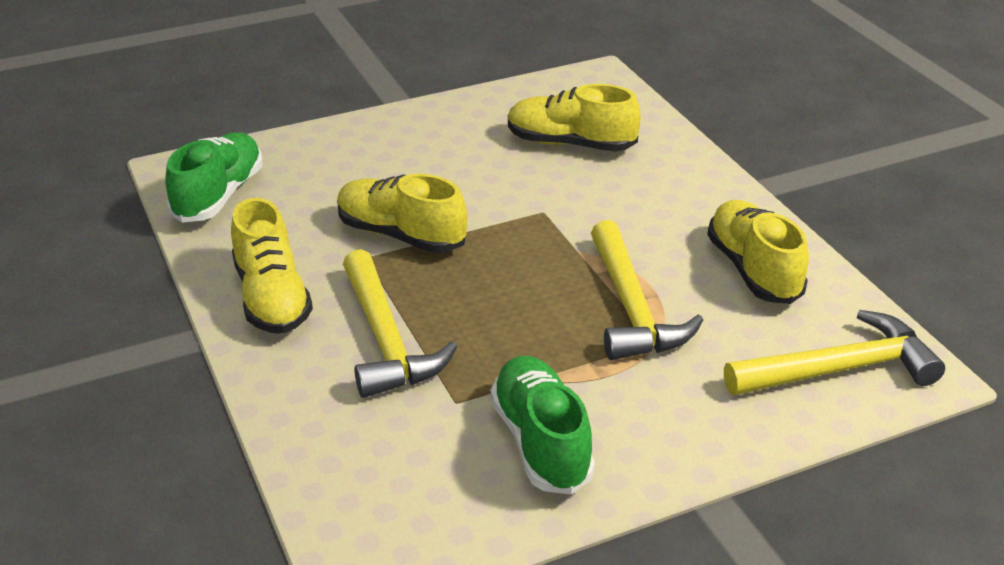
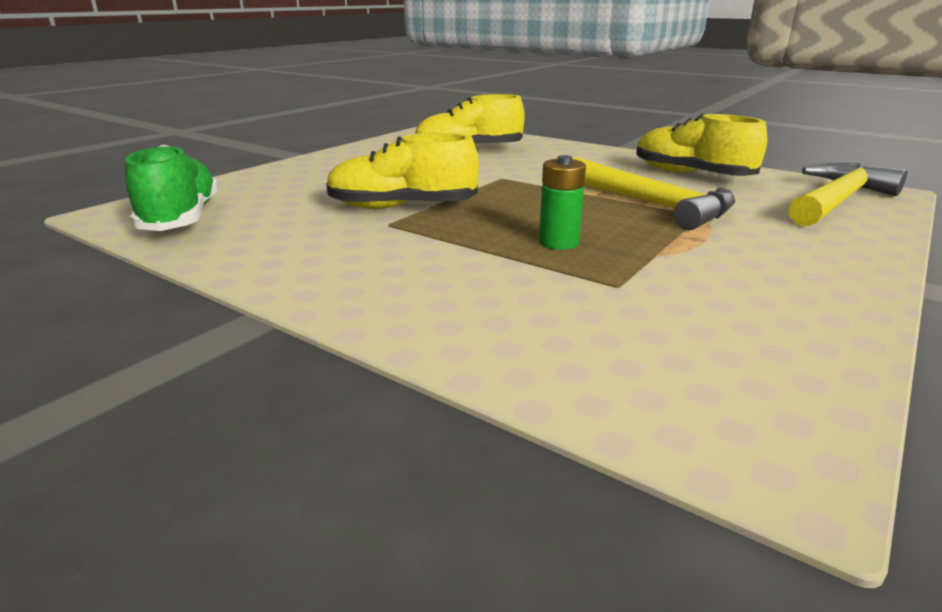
camera: 30 degrees left, 10 degrees down
(272, 298) = (322, 266): yellow shoe -> none
(386, 340) = (484, 264): yellow hammer -> none
(474, 333) = (558, 242): none -> green battery
(541, 442) = (739, 289): green shoe -> none

